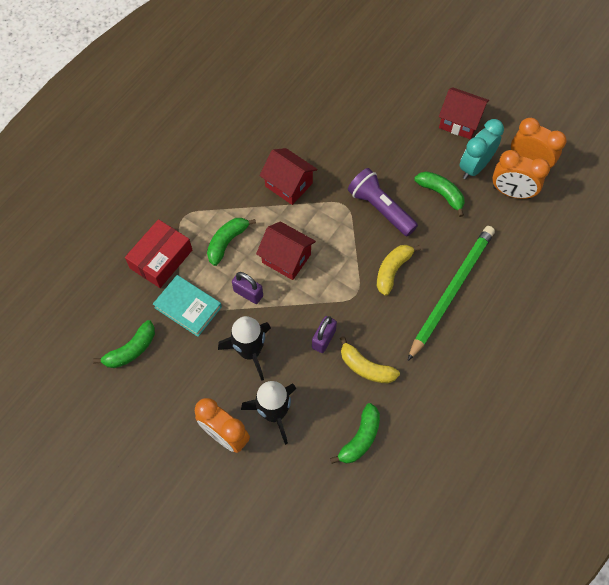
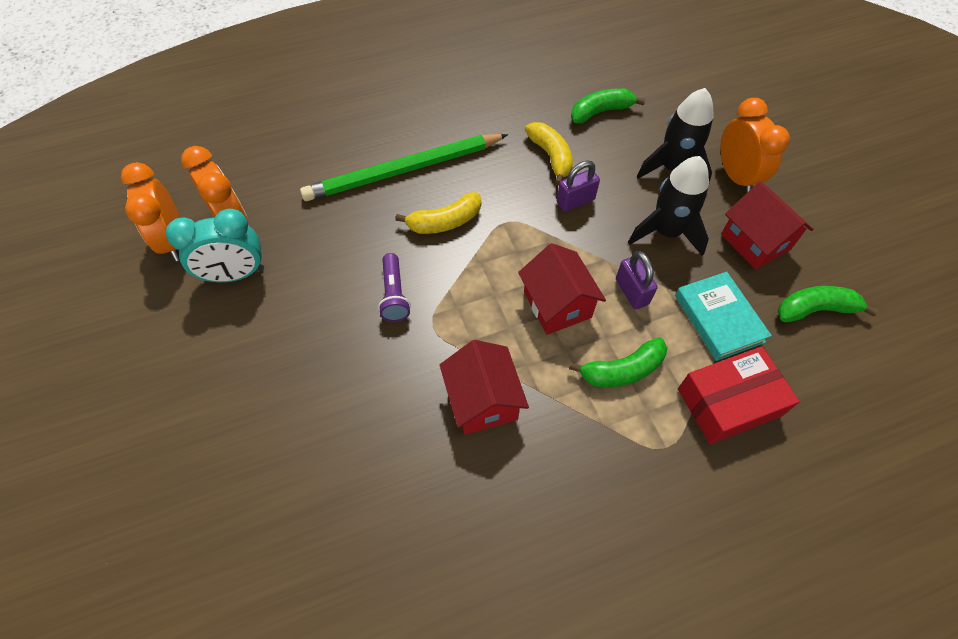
camera: 145 degrees left, 5 degrees down
(380, 208) = (394, 295): purple flashlight -> purple flashlight, size x0.63
(441, 194) = (308, 268): green banana -> none
(459, 122) = (182, 343): red house -> red house (755, 242)

